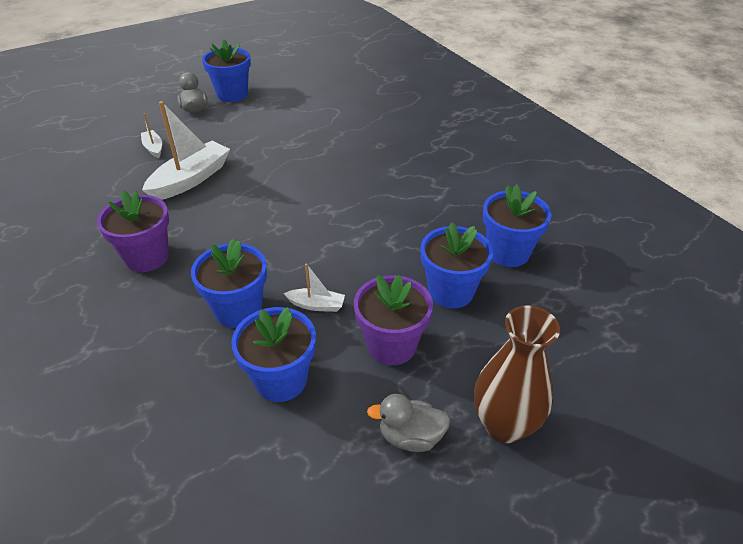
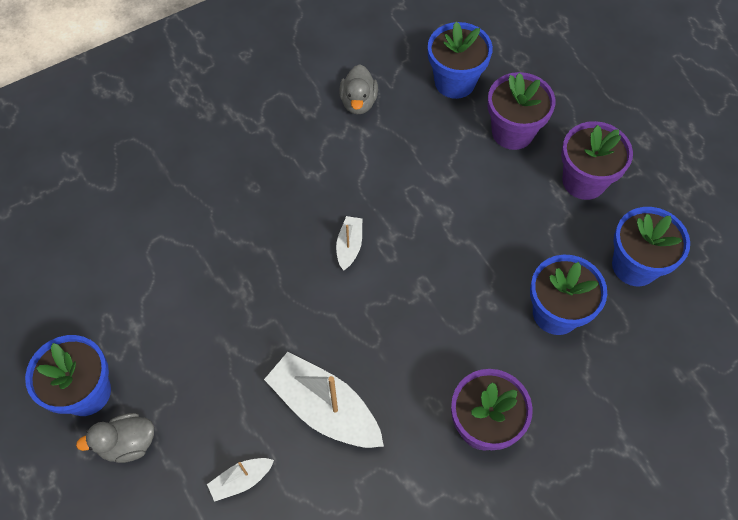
camera: 90 degrees left, 20 degrees up
(316, 305) = (541, 243): white boat -> white boat (349, 246)
(410, 437) = (673, 170): grey duck -> grey duck (358, 102)
(451, 292) = (512, 132): blue flower pot -> purple flower pot
(504, 425) = (651, 109): brown vase -> none

